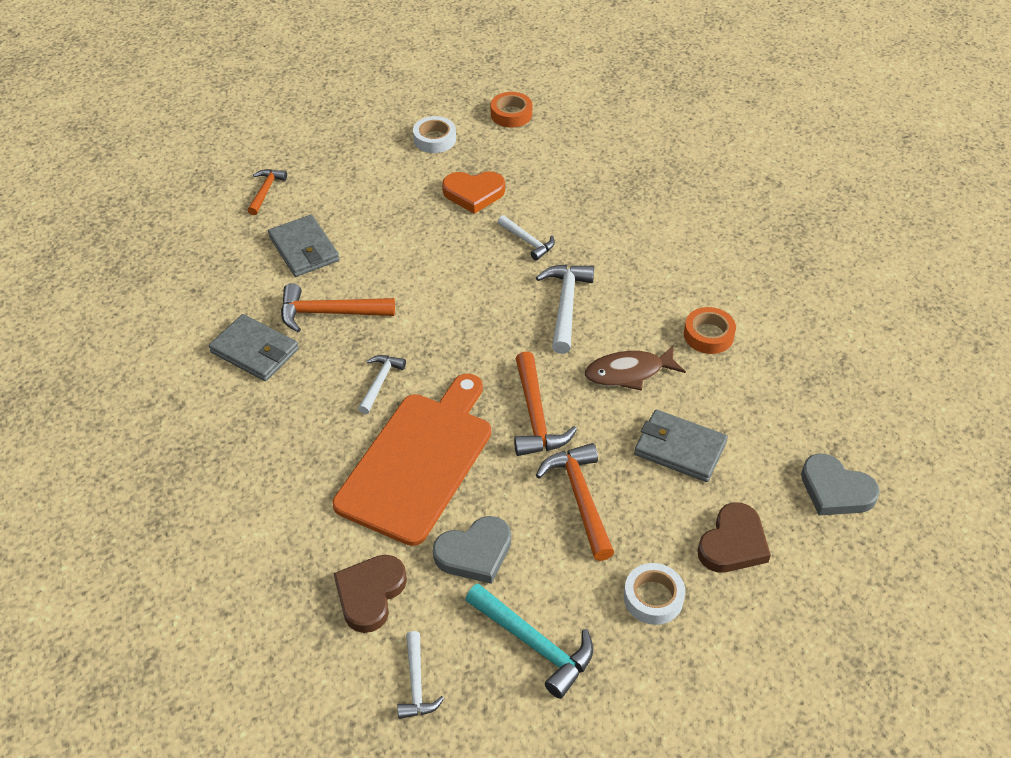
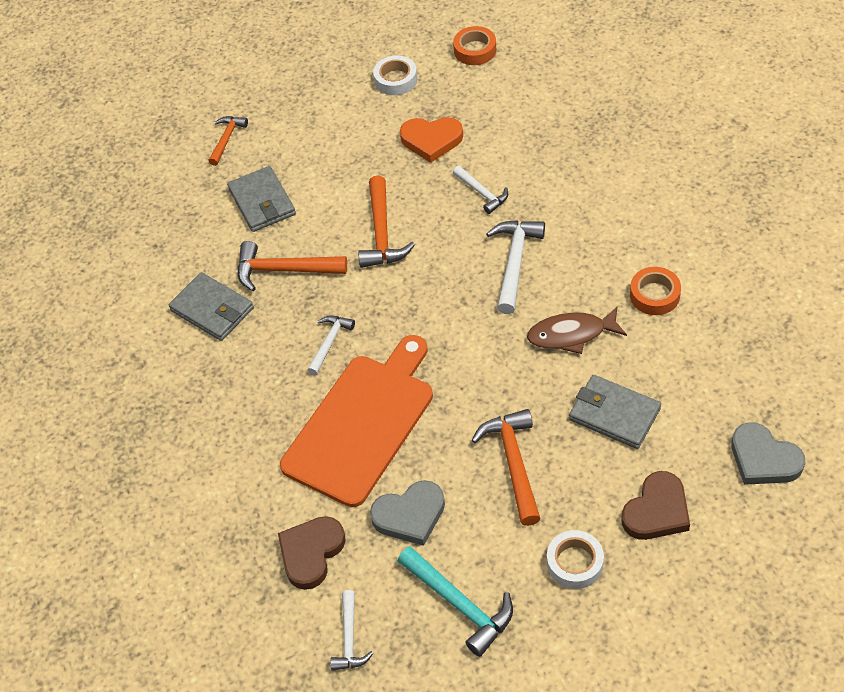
camera: 10 degrees right, 5 degrees up
(536, 416) = (477, 379): orange hammer -> orange hammer (382, 233)

